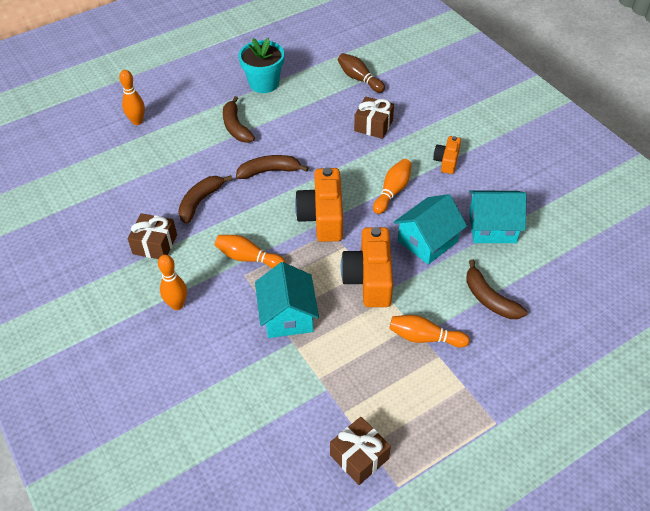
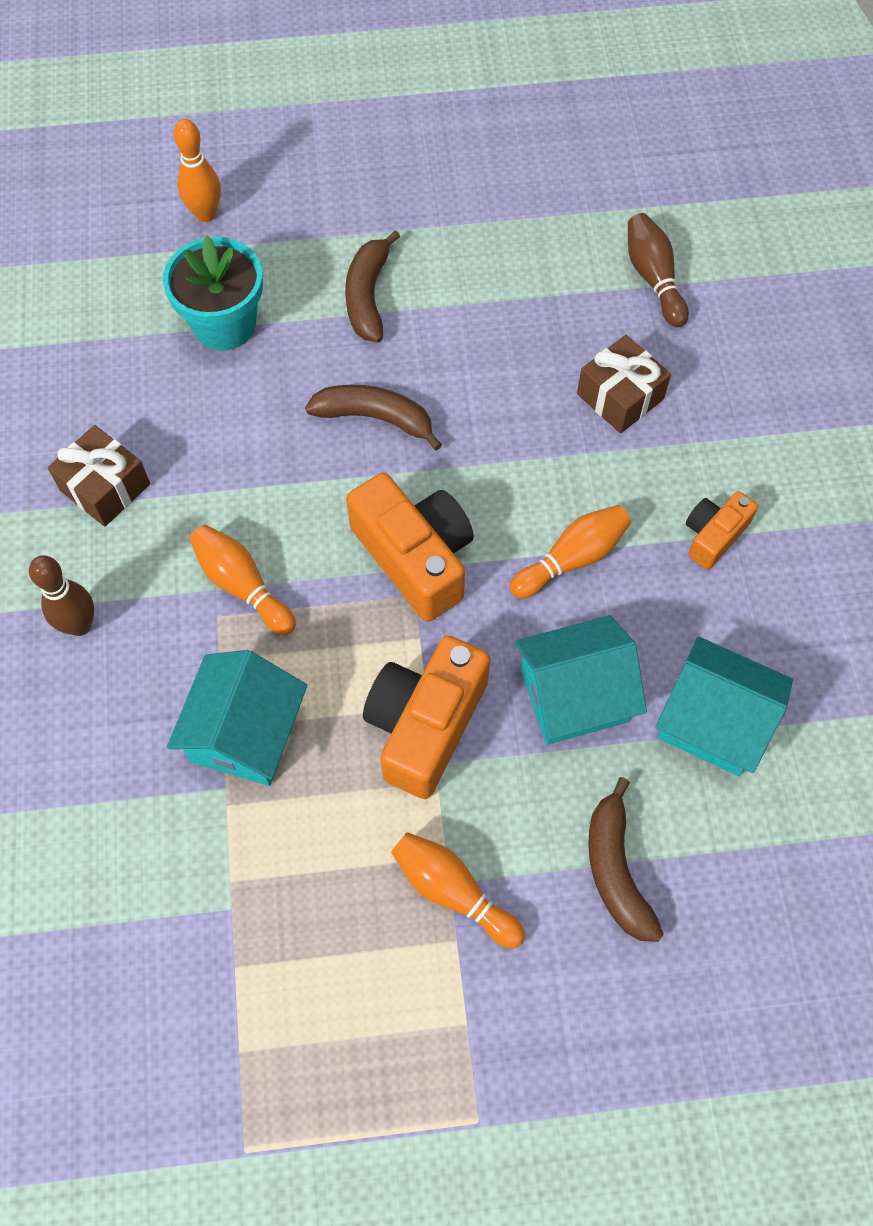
camera: 25 degrees right, 15 degrees up
(177, 305) = (79, 625): orange bowling pin -> brown bowling pin
(200, 202) = (223, 432): brown banana -> none
(264, 83) = (469, 218): turquoise flower pot -> turquoise flower pot (224, 324)
(322, 217) = (415, 557): orange camera -> orange camera turned 120 degrees clockwise
(359, 457) = (213, 1064): brown gift -> none

